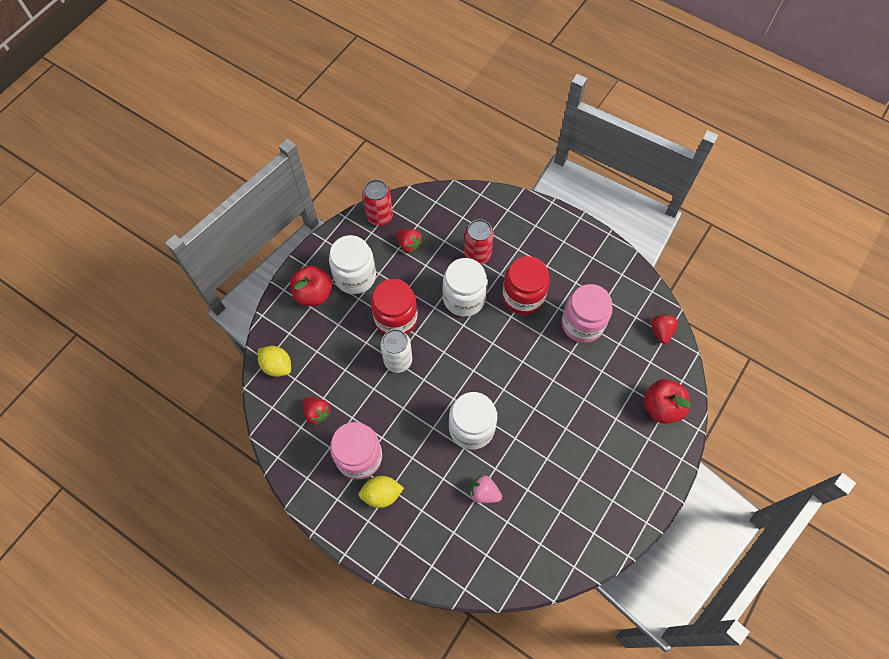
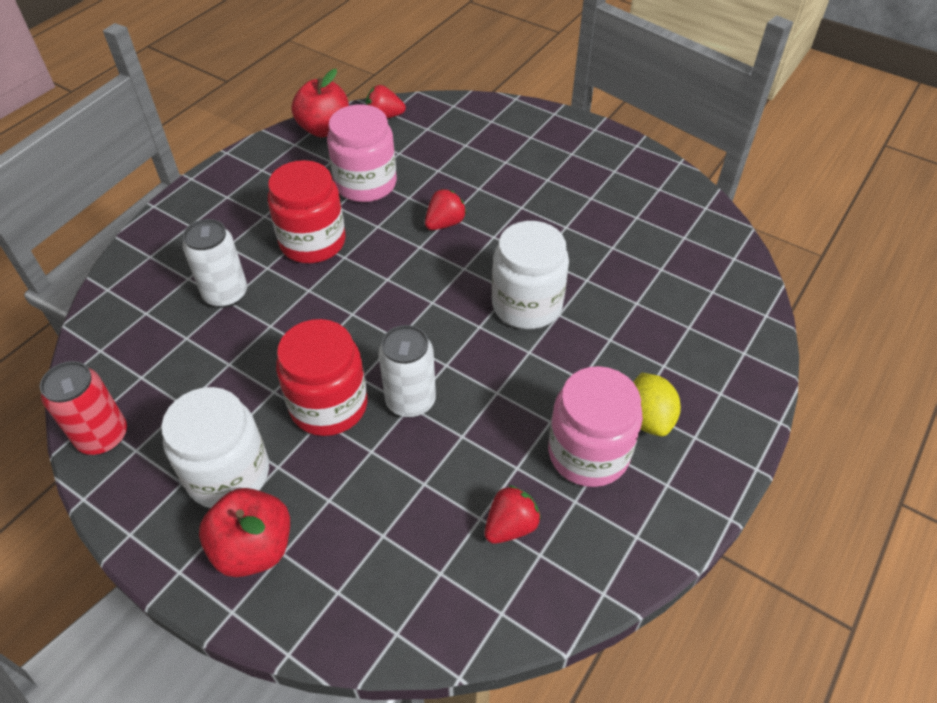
camera: 90 degrees left, 15 degrees down
(277, 366) = (411, 610): yellow lemon -> none
(409, 245) = (180, 388): red strawberry -> red strawberry (445, 223)
(464, 298) = (304, 312): white jar -> none
(477, 255) = (225, 294): red can -> white can
(484, 493) = (624, 292): pink strawberry -> none
(661, 407) = (488, 123): red apple -> red apple (325, 129)

